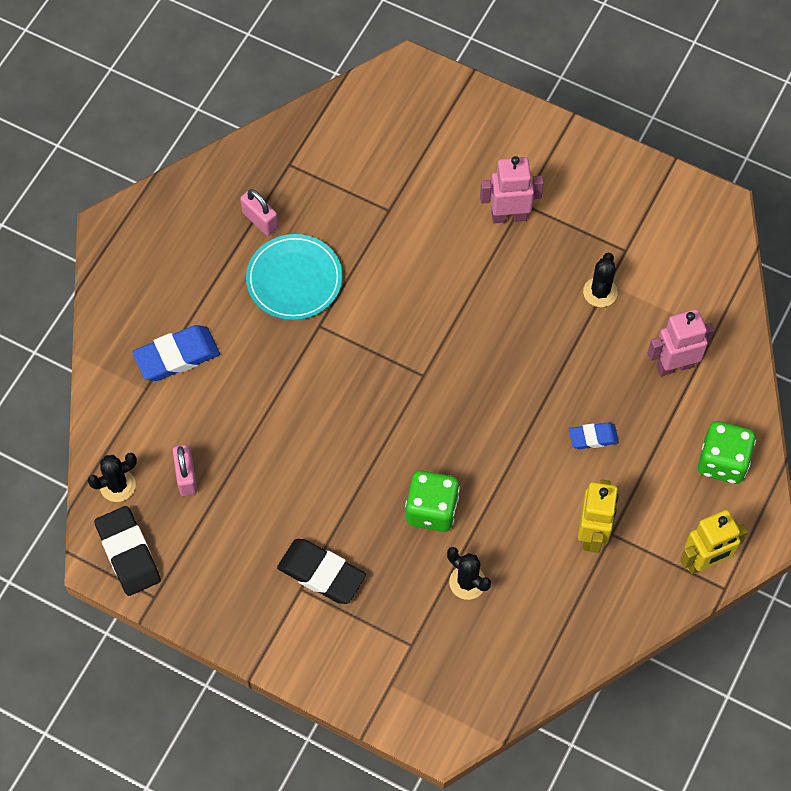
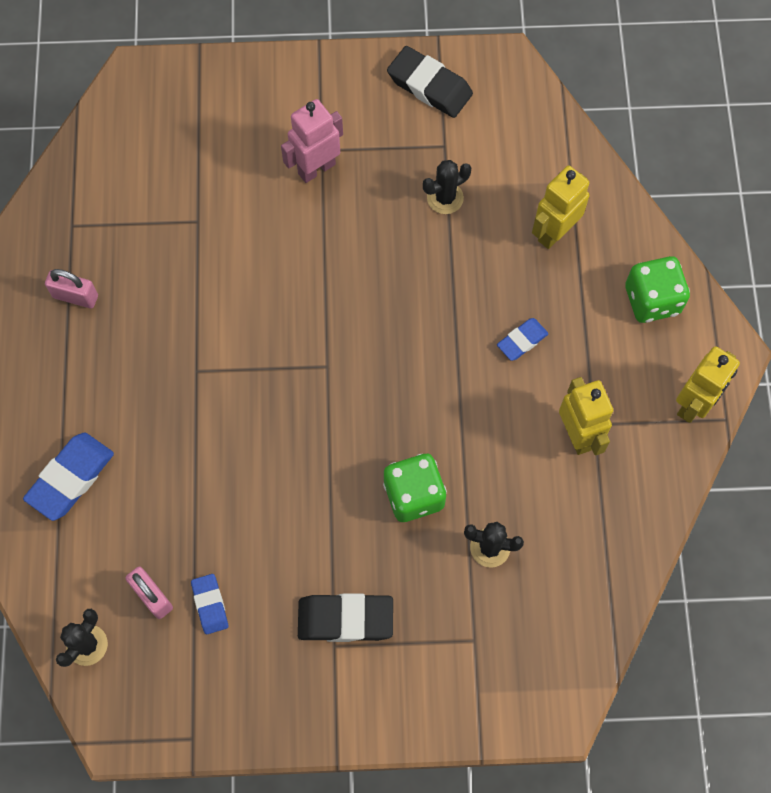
camera: 30 degrees left, 5 degrees up
(128, 553) = (139, 709): black eraser -> black eraser (429, 86)
(225, 506) = (210, 605): none -> blue eraser
(294, 280) = (144, 338): turquoise plate -> none
(600, 292) = (445, 198): black cactus -> black cactus turned 75 degrees clockwise
(674, 365) = (554, 232): pink robot -> yellow robot

